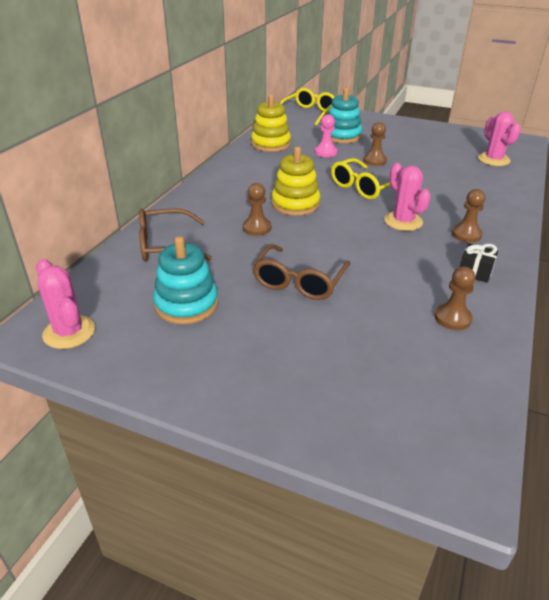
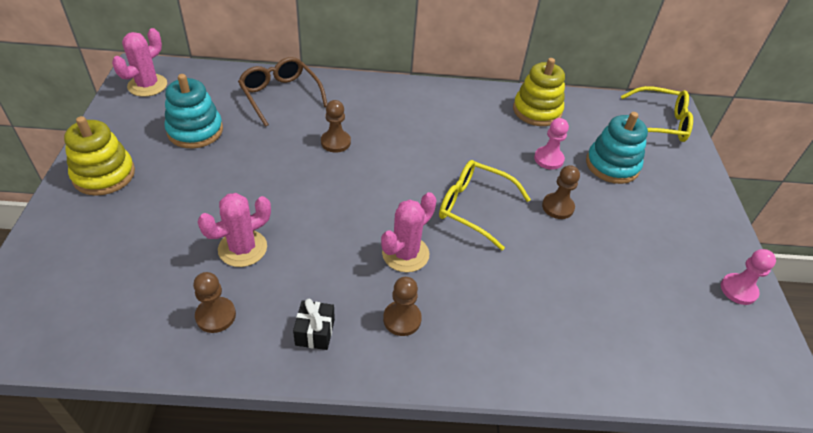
camera: 65 degrees right, 10 degrees up
(295, 204) = (399, 159): yellow stacking toy -> yellow stacking toy (104, 175)
(299, 282) = (248, 190): brown glasses -> none
(457, 132) = (738, 290): none -> pink pawn
(493, 160) = (665, 344): pink cactus -> pink cactus (242, 248)

